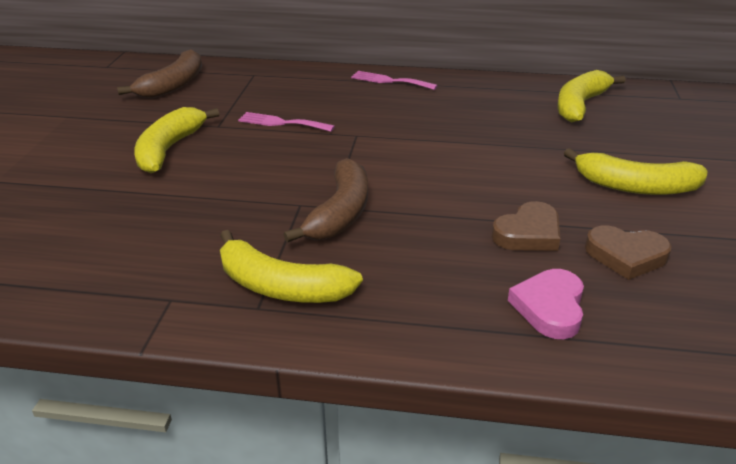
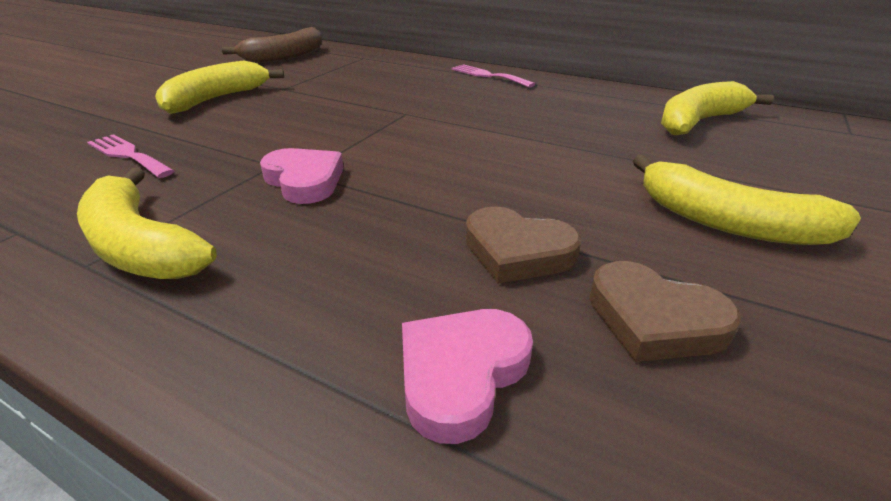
camera: 20 degrees right, 0 degrees up
(282, 123) = (343, 94): pink fork -> pink fork (128, 155)
(340, 213) = (304, 181): brown banana -> pink heart
(528, 233) = (517, 251): brown heart -> brown heart turned 45 degrees clockwise

